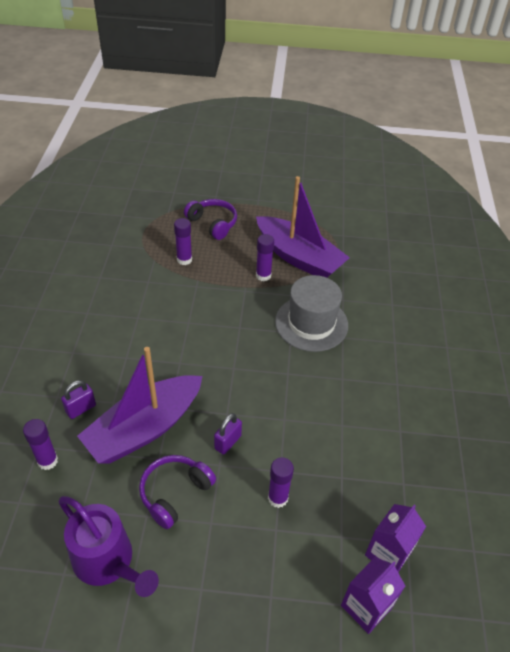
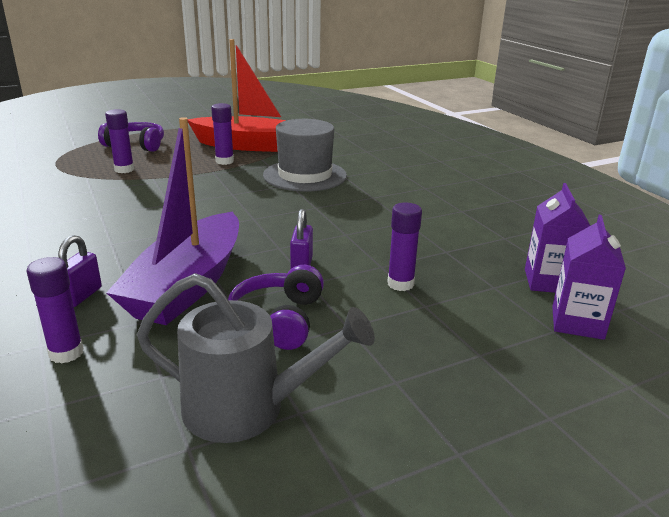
camera: 30 degrees left, 20 degrees down
(108, 561) = (246, 408): purple watering can -> grey watering can
(298, 257) = (249, 145): purple boat -> red boat

